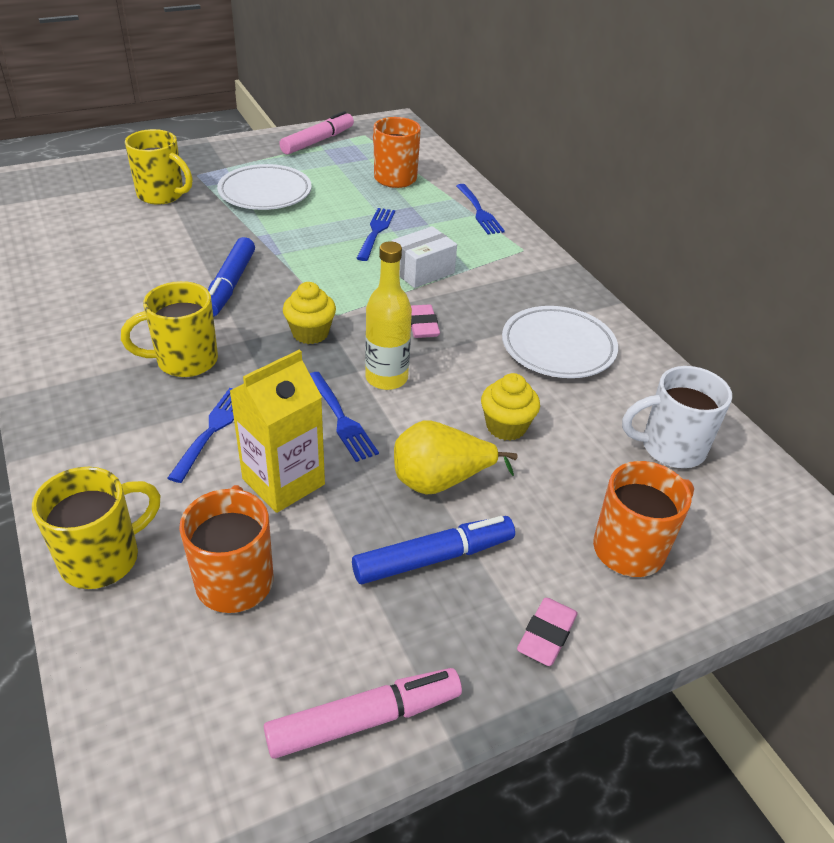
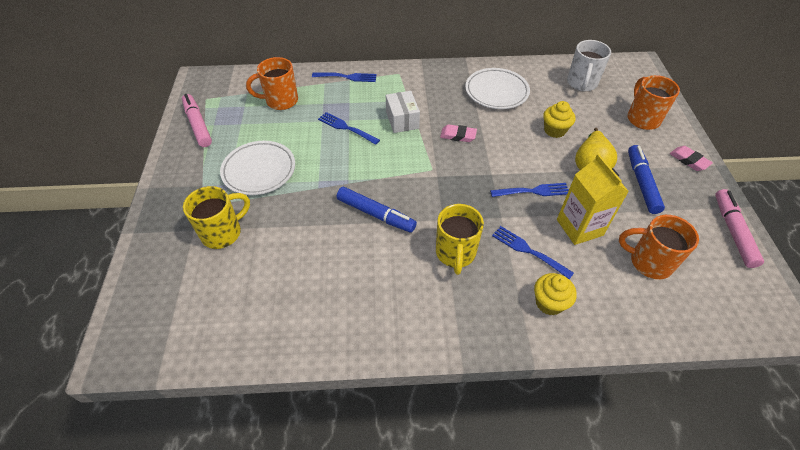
camera: 65 degrees left, 10 degrees up
(103, 558) = (628, 320): yellow mug -> none
(310, 333) = (447, 186): yellow cupcake -> yellow cupcake (549, 303)
(386, 378) = (502, 163): yellow bottle -> none

